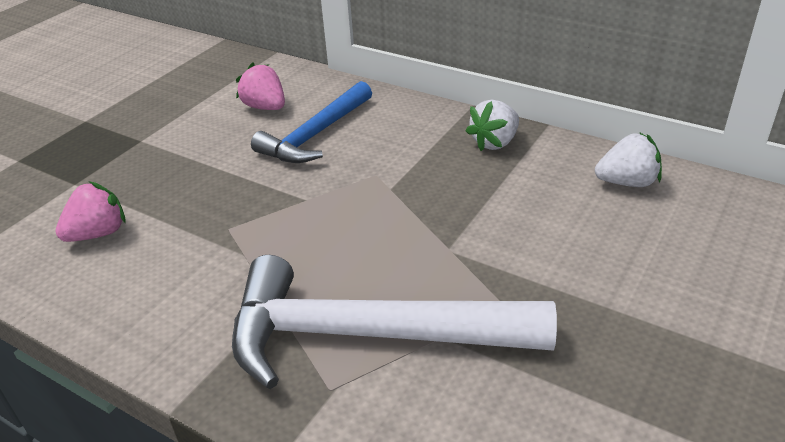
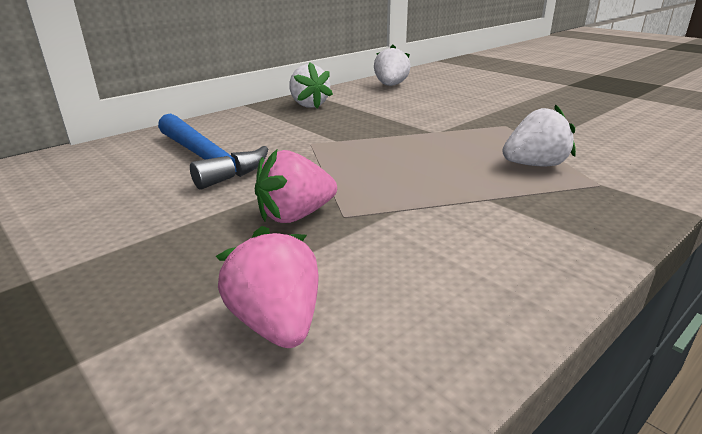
camera: 75 degrees left, 10 degrees down
(265, 107) = (101, 180): pink strawberry -> pink strawberry (295, 216)
(369, 335) = (534, 165): white hammer -> white strawberry

